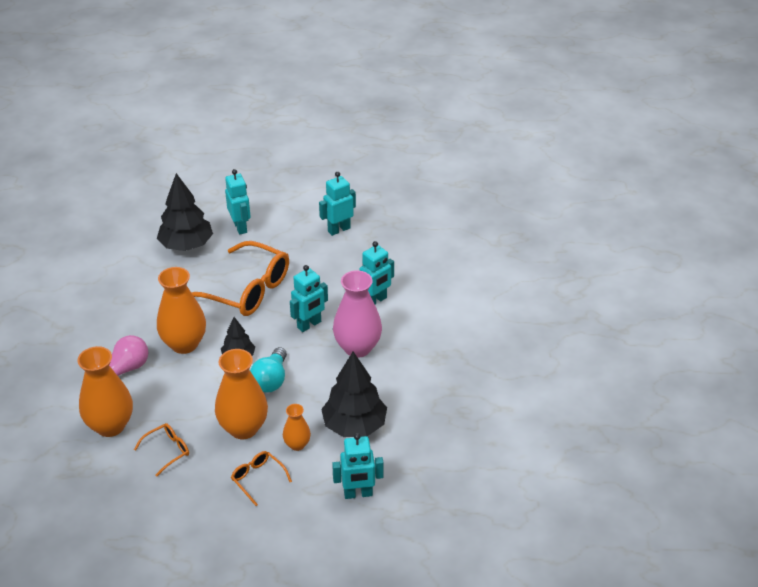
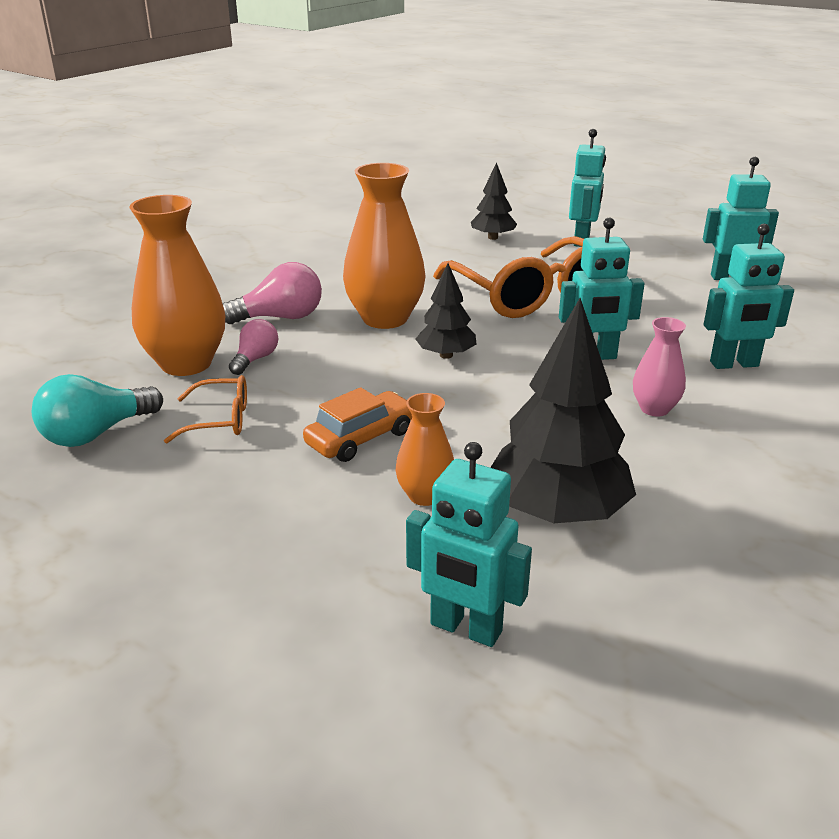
camera: 35 degrees right, 10 degrees down
(144, 405) = (255, 359): none -> pink light bulb
(186, 245) = (493, 237): black tree -> black tree, size x0.56
(243, 428) = (361, 438): orange vase -> orange car
(258, 479) = (307, 516): orange glasses -> none
(271, 380) = (467, 397): turquoise light bulb -> turquoise light bulb (96, 433)
(357, 348) = (654, 409): pink vase -> pink vase, size x0.53

